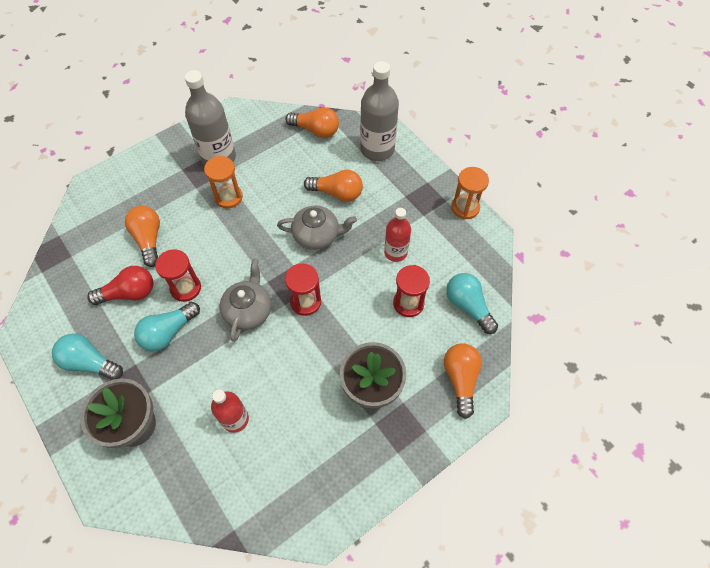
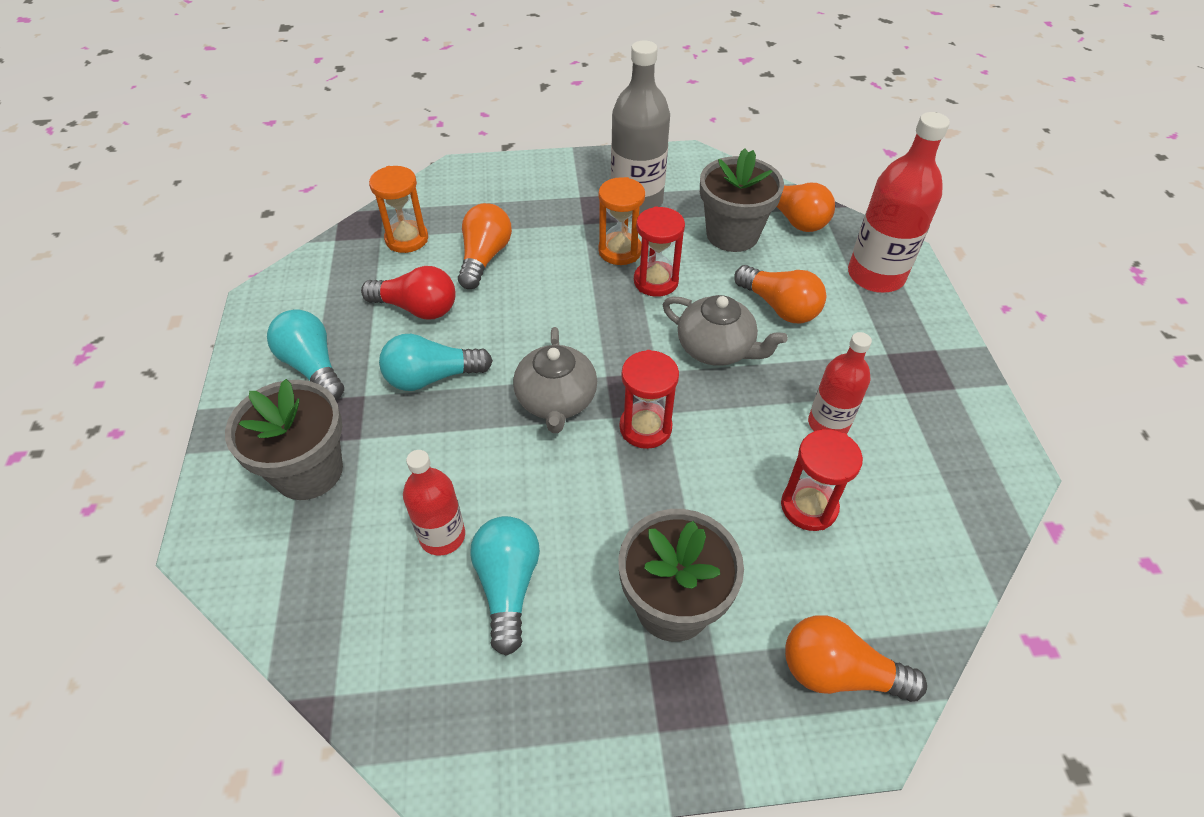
camera: 30 degrees right, 10 degrees down
(186, 288) = (491, 334): red hourglass -> red hourglass (656, 281)
(248, 310) = (556, 400): grey teapot -> grey teapot turned 135 degrees clockwise
(287, 156) = (732, 234): none -> grey flower pot
(377, 149) = (875, 275): grey bottle -> red bottle
(460, 379) = (838, 672): orange light bulb -> orange light bulb turned 105 degrees counterclockwise
(465, 208) = (984, 411): orange hourglass -> orange hourglass (407, 239)
(468, 306) = (914, 561): turquoise light bulb -> turquoise light bulb (508, 586)

